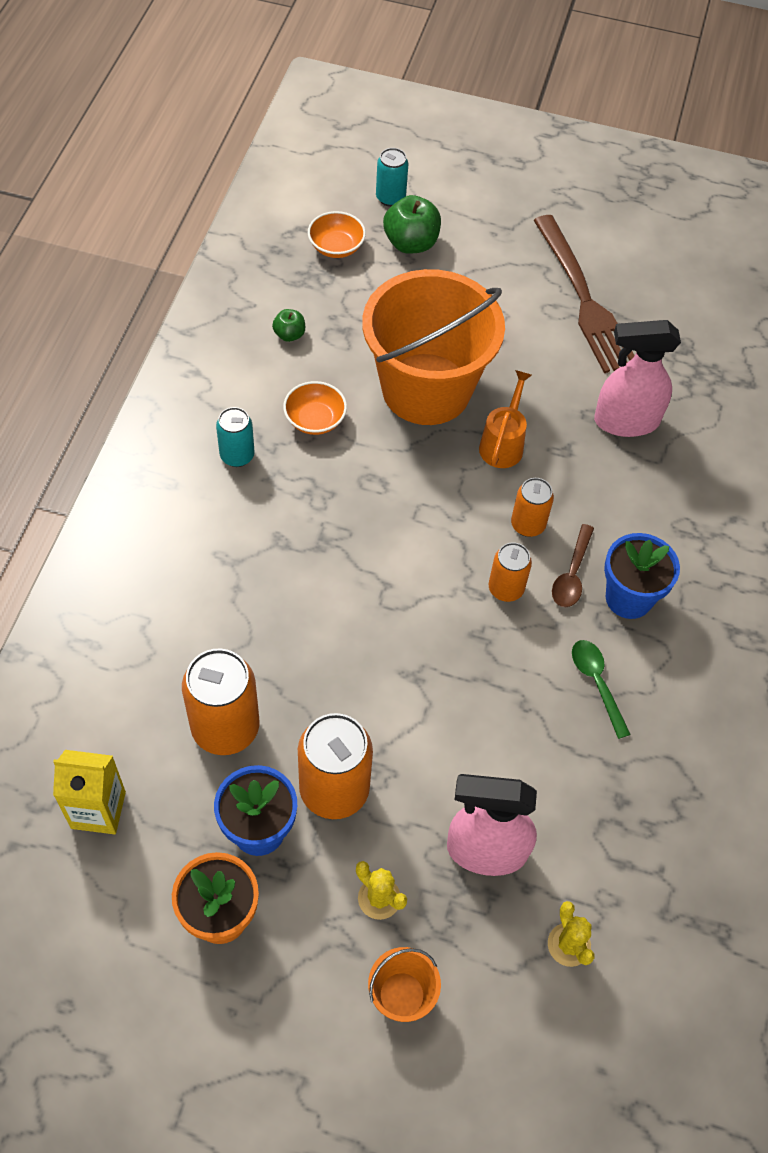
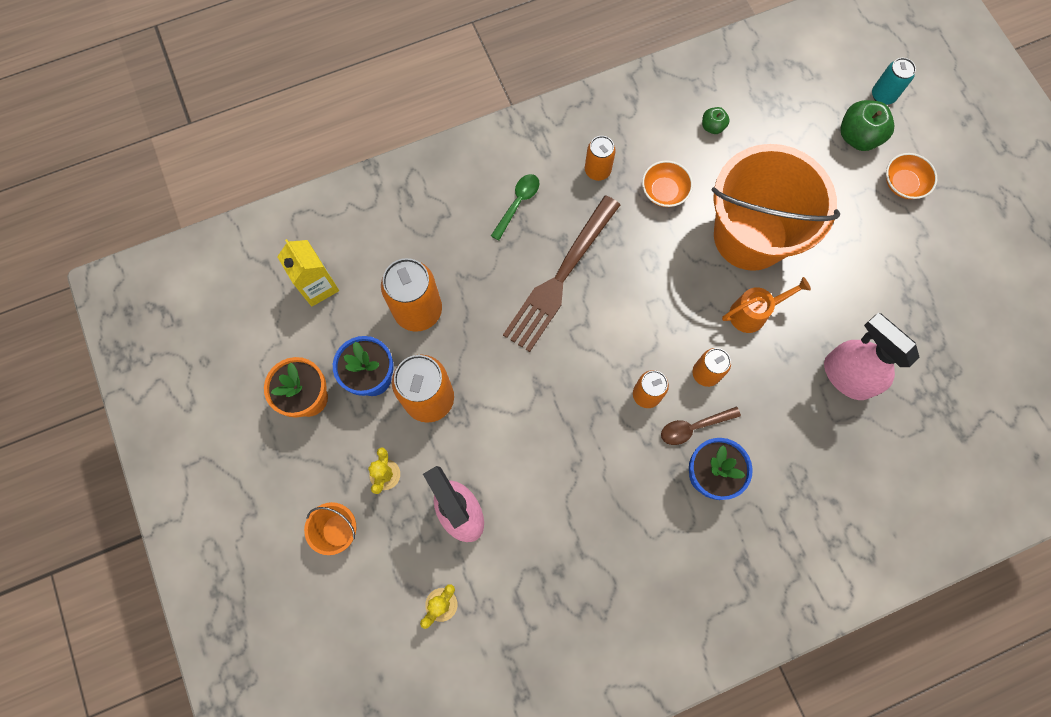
camera: 55 degrees right, 15 degrees up
(237, 455) = (597, 170): turquoise can -> orange can
(336, 247) = (808, 97): orange bowl -> orange bowl (903, 184)
(584, 300) = (923, 277): brown fork -> brown fork (560, 279)
(597, 683) = (628, 499): green spoon -> green spoon (517, 204)

